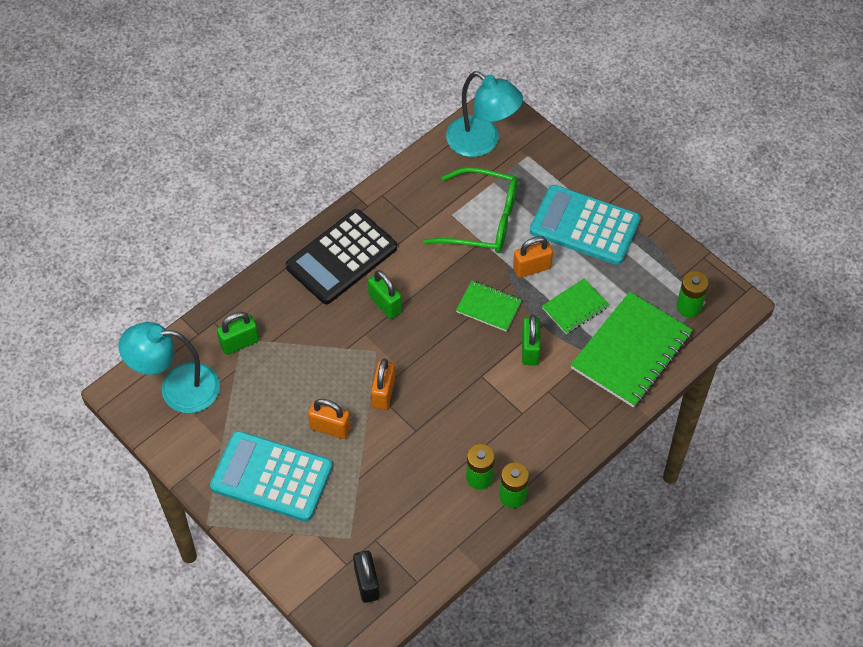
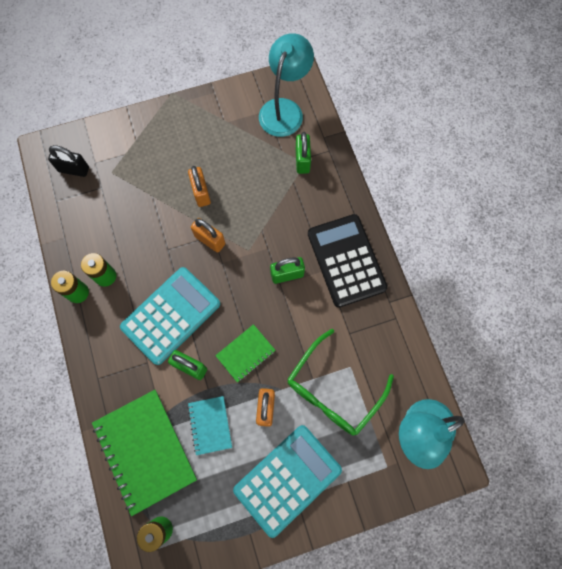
camera: 115 degrees right, 15 degrees up
(271, 477) = (184, 142): turquoise calculator -> turquoise calculator (171, 315)
(330, 428) = (201, 193): orange padlock -> orange padlock turned 60 degrees counterclockwise
(575, 307) = (210, 425): green notebook -> turquoise notebook

